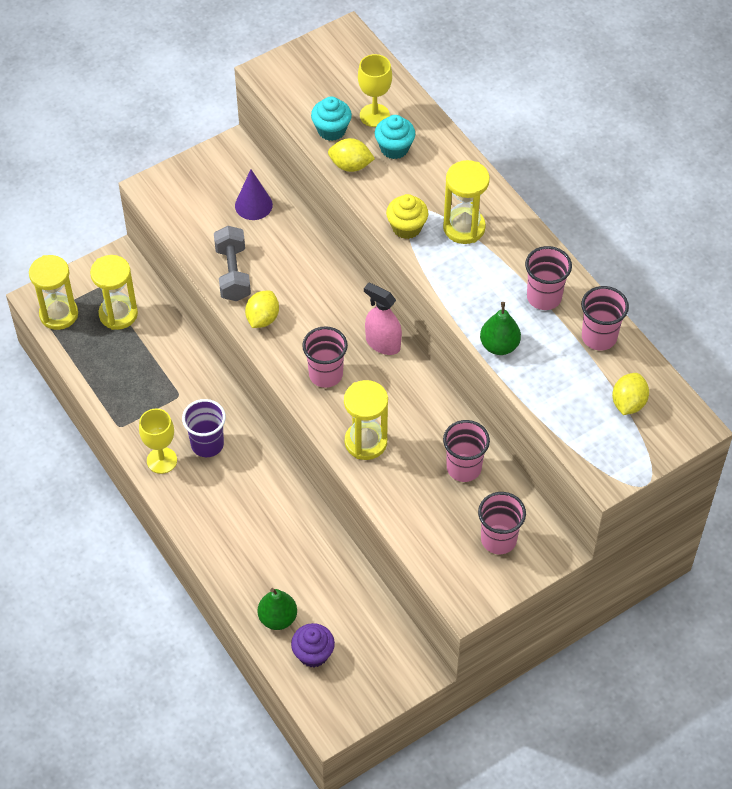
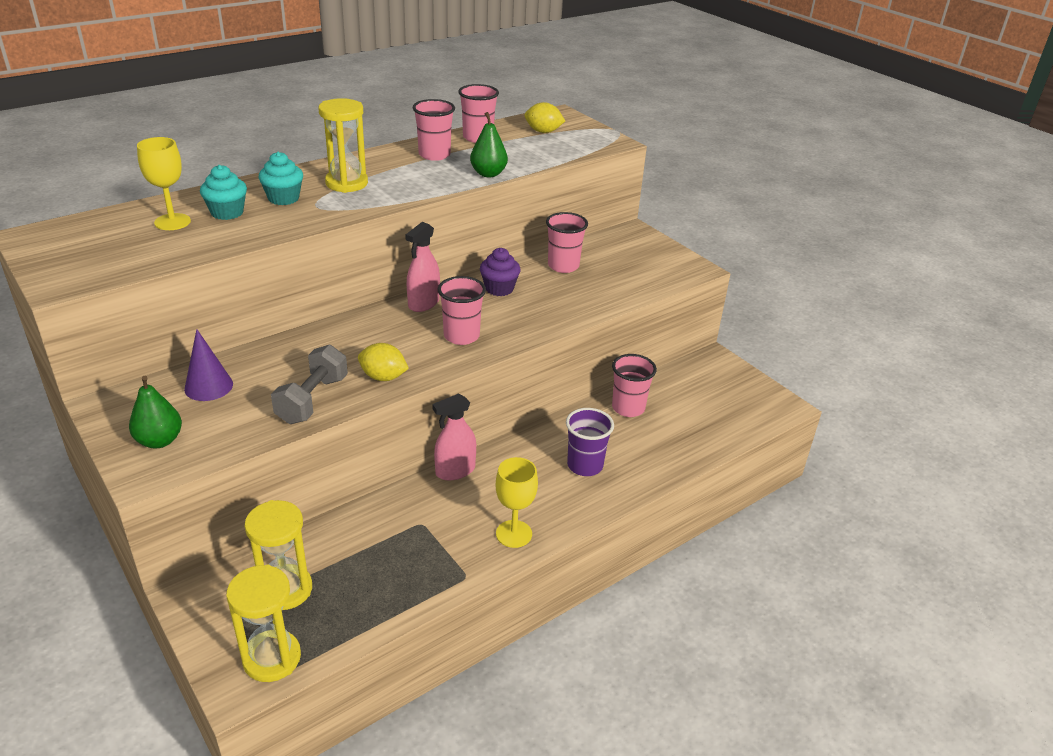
camera: 95 degrees left, 20 degrees down
(207, 444) = (490, 496): purple cup -> purple cup (585, 465)
(233, 273) = (312, 400): grey dumbbell -> grey dumbbell turned 60 degrees counterclockwise
(241, 418) = (455, 471): none -> pink spray bottle
(278, 618) = (690, 439): green pear -> green pear (159, 441)
(313, 654) = (720, 417): purple cupcake -> purple cupcake (499, 289)
(331, 130) = (183, 246): turquoise cupcake -> turquoise cupcake (283, 198)
(350, 165) = (243, 236): yellow lemon -> none
(366, 442) = (542, 314): yellow hourglass -> none
(406, 227) = (340, 209): yellow cupcake -> none
(498, 539) = (631, 253): pink cup -> pink cup (628, 408)

